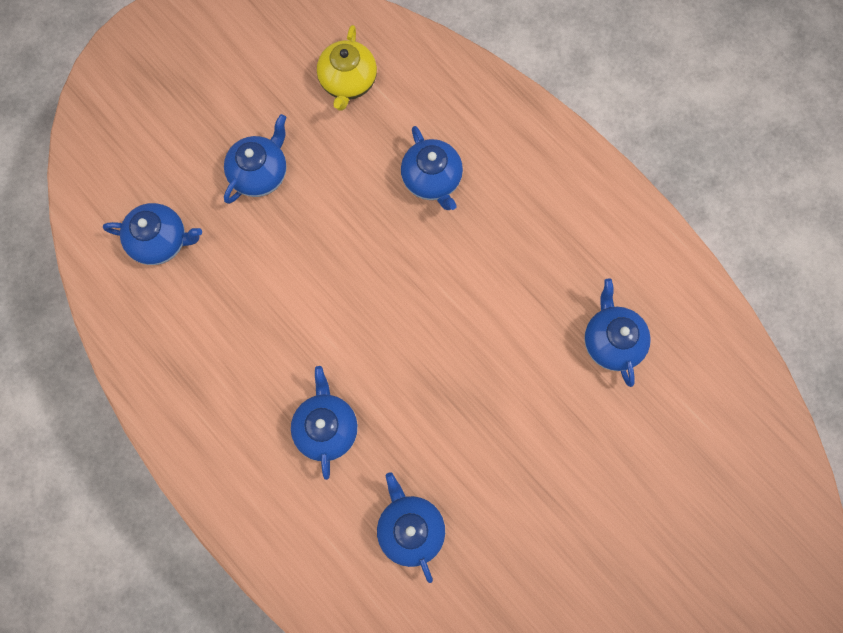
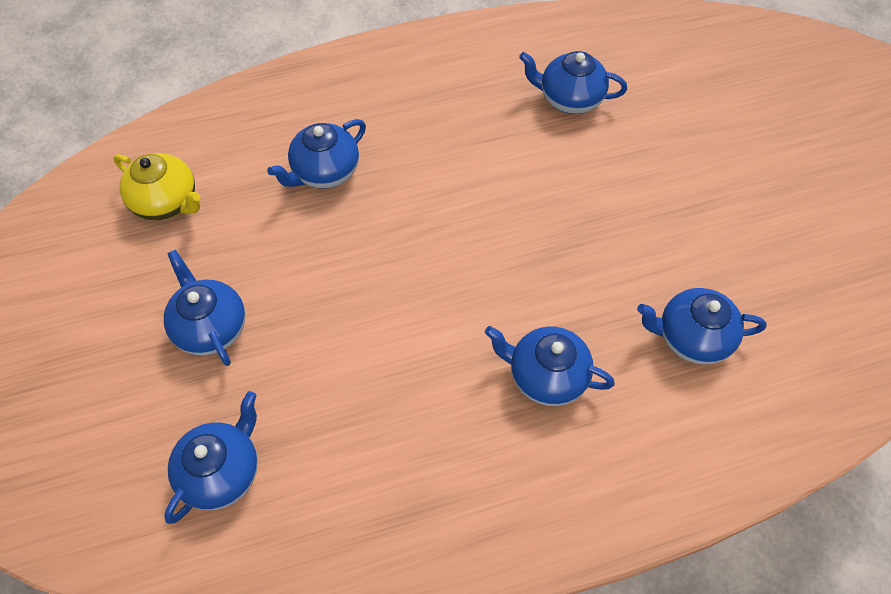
camera: 65 degrees left, 15 degrees down
(432, 179) = (325, 172): blue teapot -> blue teapot turned 135 degrees clockwise

